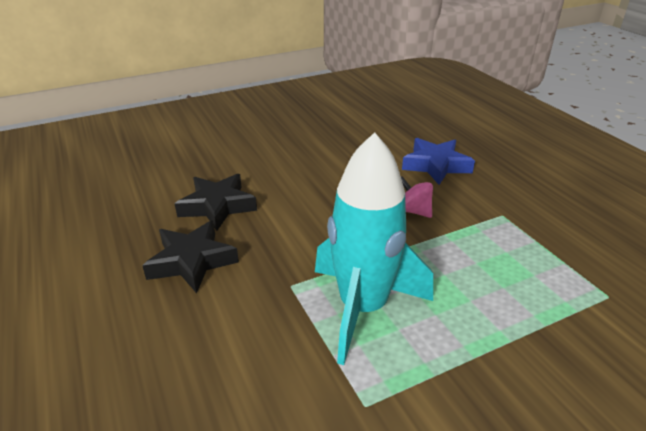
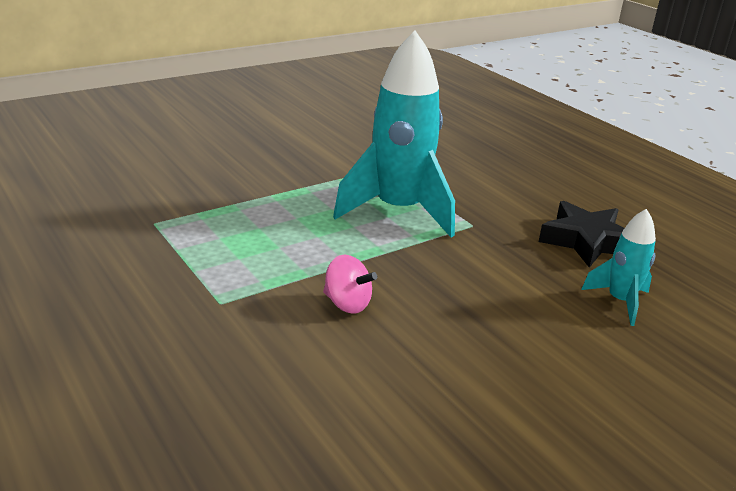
camera: 170 degrees right, 5 degrees down
(217, 206) = (620, 301): black star -> turquoise rocket
(436, 165) = (300, 395): blue star -> none

